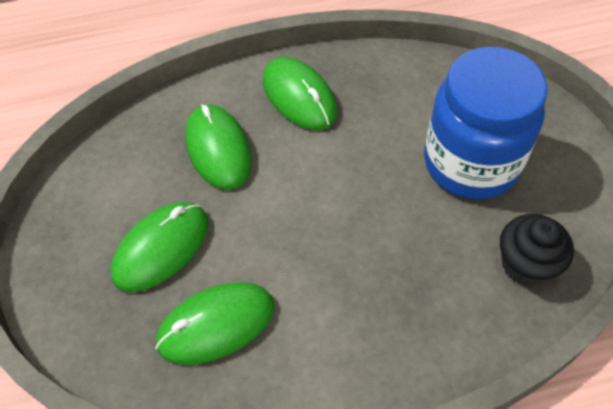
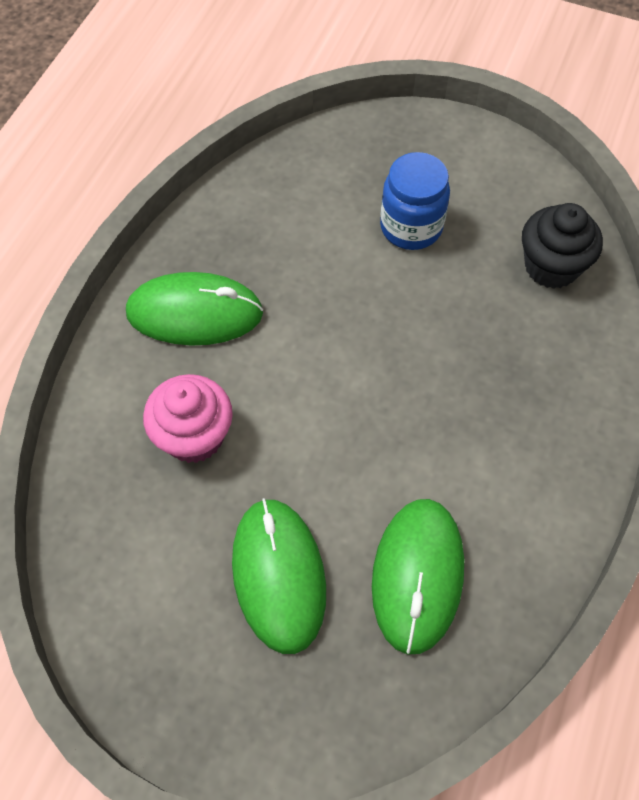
camera: 55 degrees left, 5 degrees up
(218, 149) = (194, 436): green mouse -> pink cupcake
(471, 163) = (411, 227): blue jar -> blue jar, size x0.54

